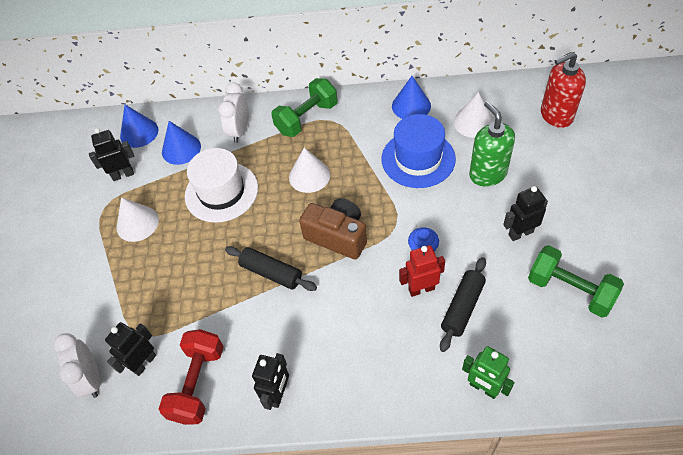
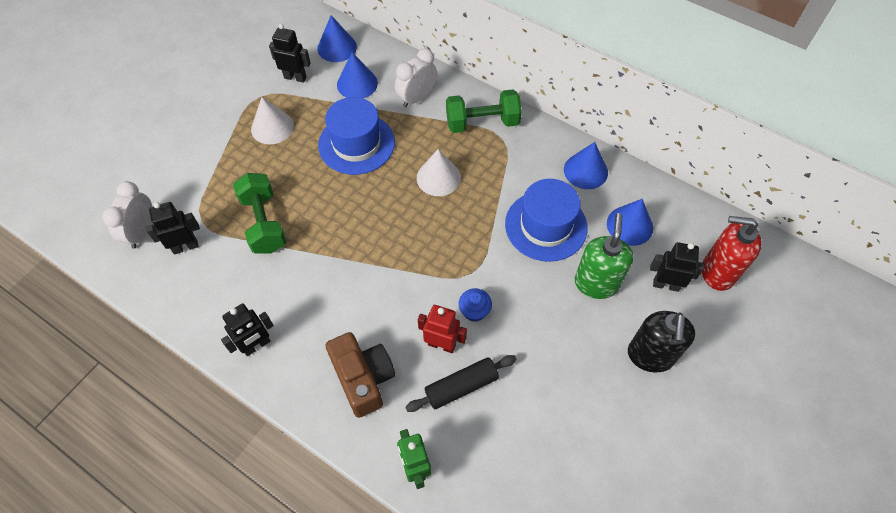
camera: 30 degrees right, 5 degrees up
(198, 383) = (208, 292): red dumbbell -> none
(221, 192) = (356, 143): white hat -> blue hat
(271, 273) = (335, 242): black rolling pin -> none
(337, 236) = (414, 248): brown camera -> brown camera (363, 378)
(473, 122) = (629, 225): white cone -> blue cone
(520, 233) = (574, 359): black robot -> black robot (666, 284)
(565, 196) = (650, 356): none -> black soap dispenser
(570, 290) = (569, 443): green dumbbell -> green dumbbell (264, 223)

